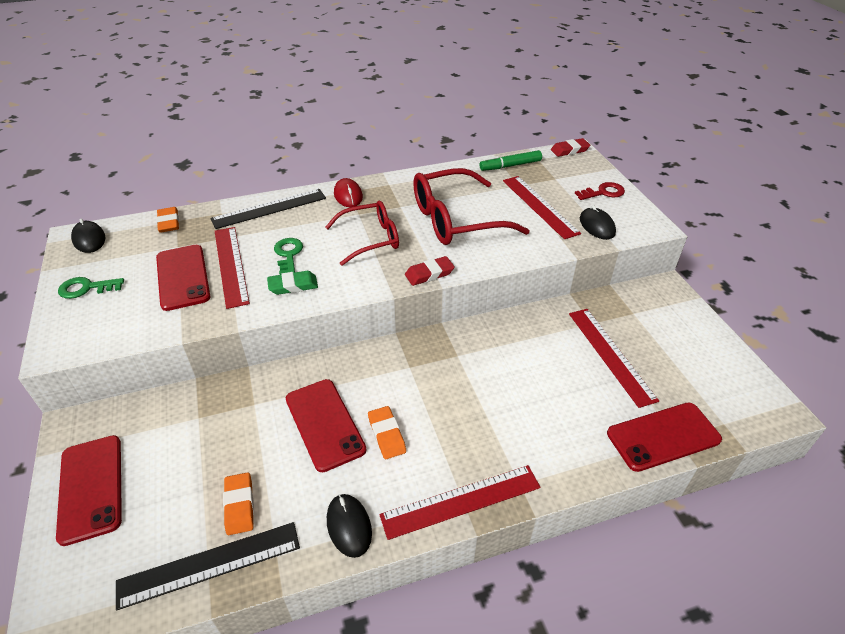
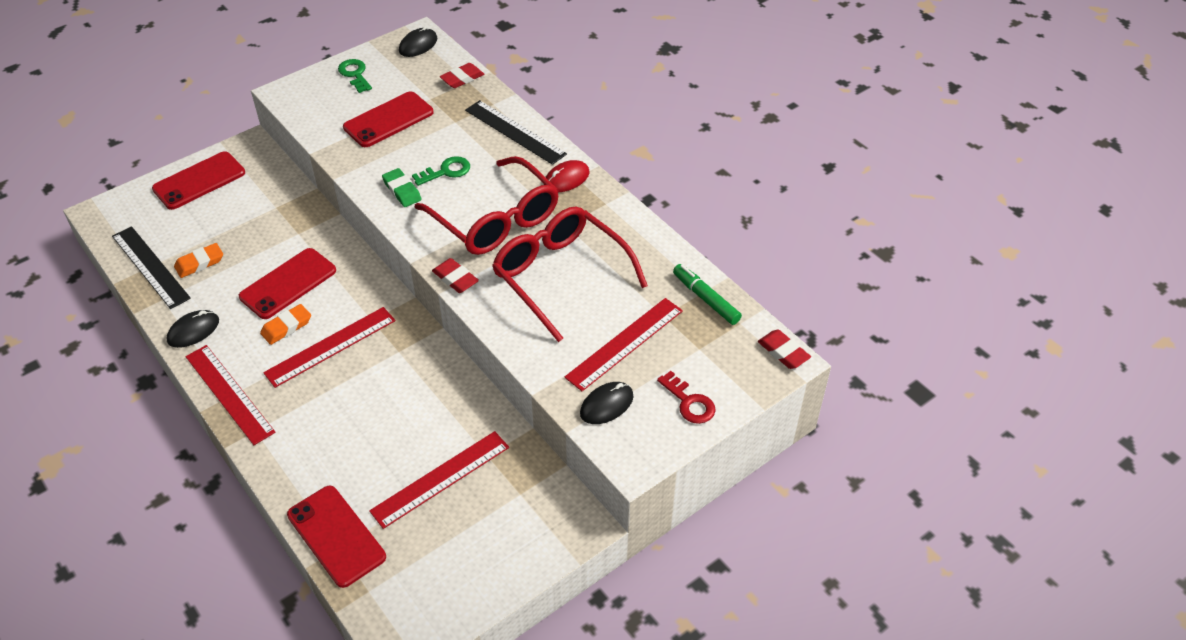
camera: 70 degrees right, 5 degrees up
(169, 222) = (462, 78): orange eraser -> red eraser
(231, 265) = (416, 141): red ruler -> red ruler (330, 346)
(370, 239) = (495, 219): red glasses -> red glasses, size x1.53

